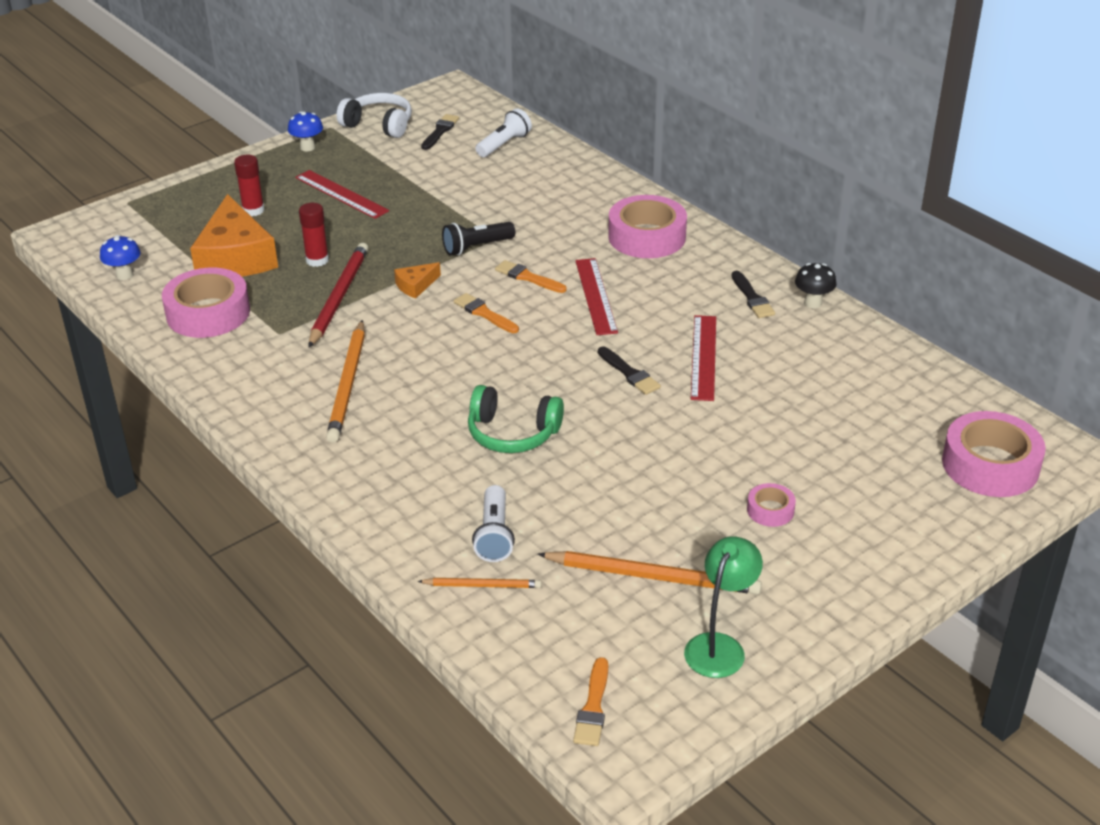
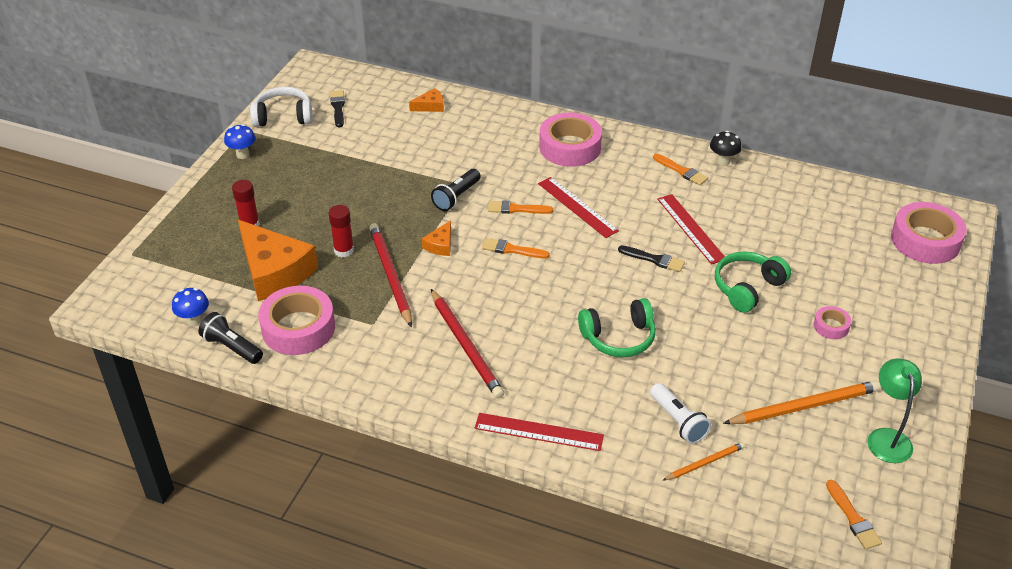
camera: 30 degrees left, 5 degrees up
(134, 309) = (232, 347): none -> black flashlight
(341, 194) = (309, 187): red ruler -> red ruler (539, 431)
(348, 384) = (466, 346): orange pencil -> red pencil
(504, 145) = (398, 104): white flashlight -> none
(535, 156) = (430, 106): none -> orange cheese
(709, 437) = (747, 288): none -> green headphones
(752, 298) = (681, 171): black brush -> orange brush

